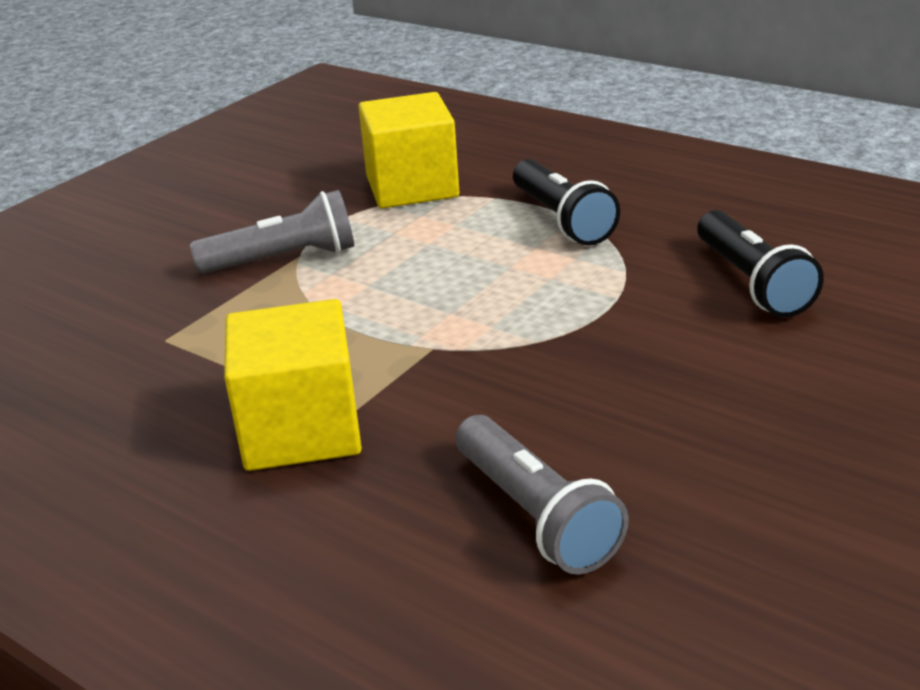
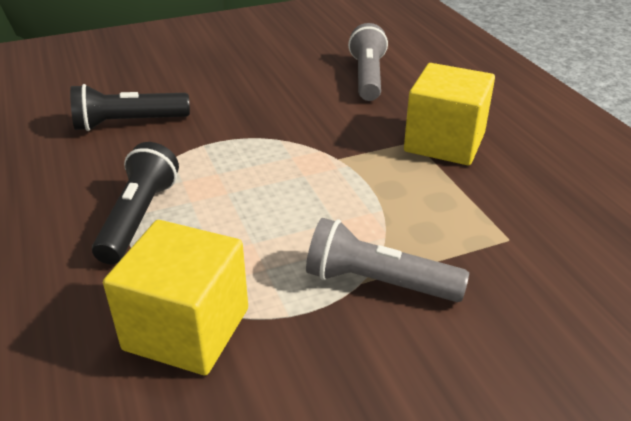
camera: 150 degrees left, 5 degrees up
(752, 283) = (128, 123): black flashlight -> black flashlight turned 120 degrees counterclockwise

